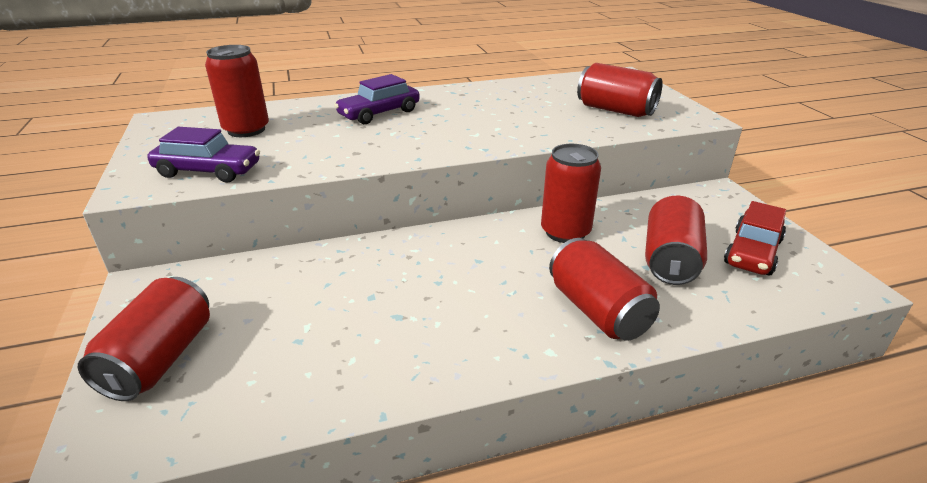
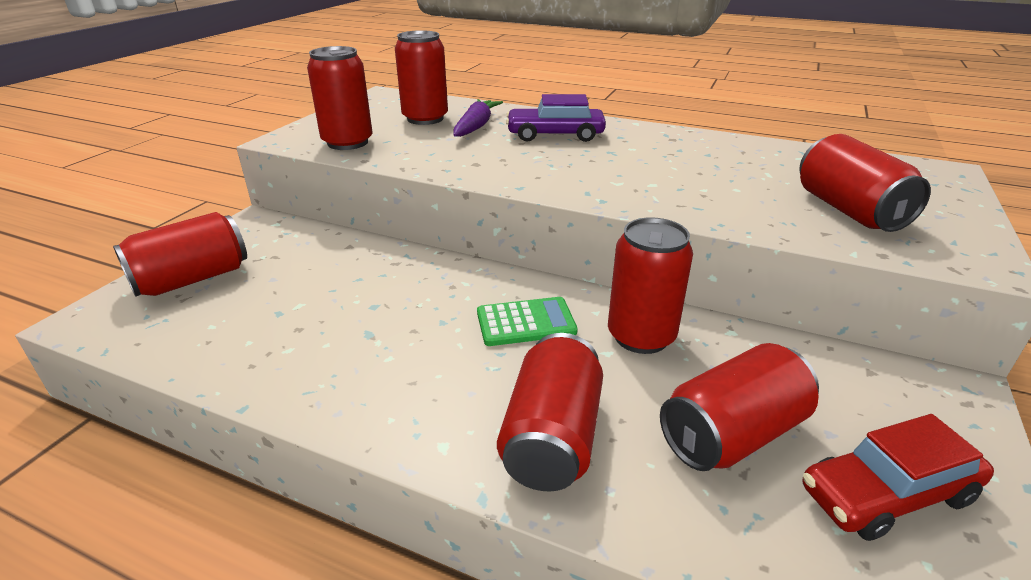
camera: 40 degrees right, 0 degrees up
(208, 171) = (347, 142): purple car -> red can
(304, 124) = (476, 126): none -> purple carrot
(492, 256) = (526, 322): none -> green calculator

